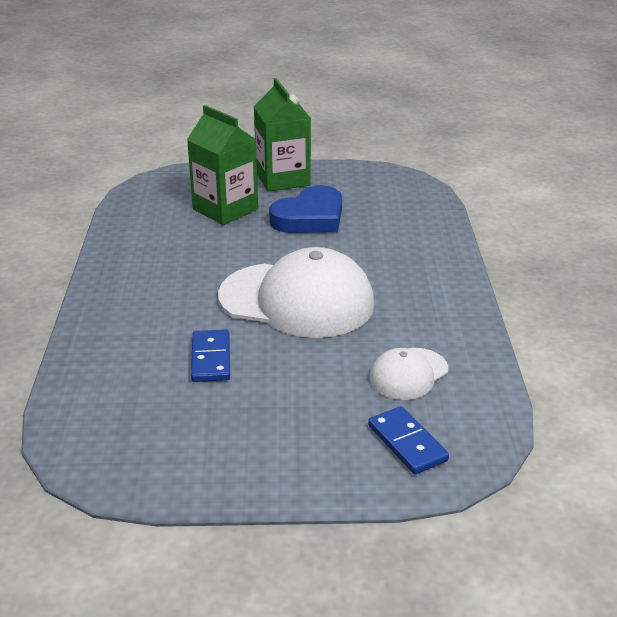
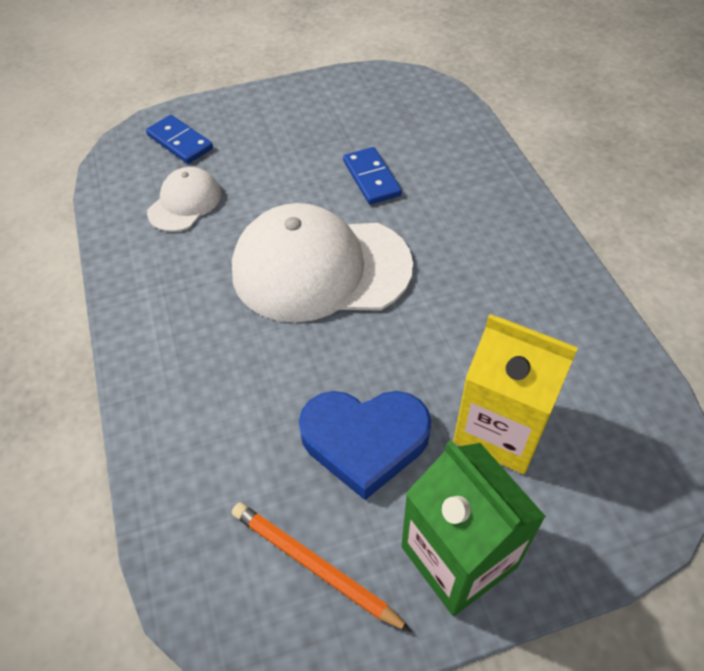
camera: 165 degrees right, 20 degrees up
(225, 209) = (501, 428): green carton -> yellow carton
(310, 218) = (365, 441): blue heart -> blue heart turned 120 degrees counterclockwise
(358, 187) = (314, 566): none -> orange pencil

